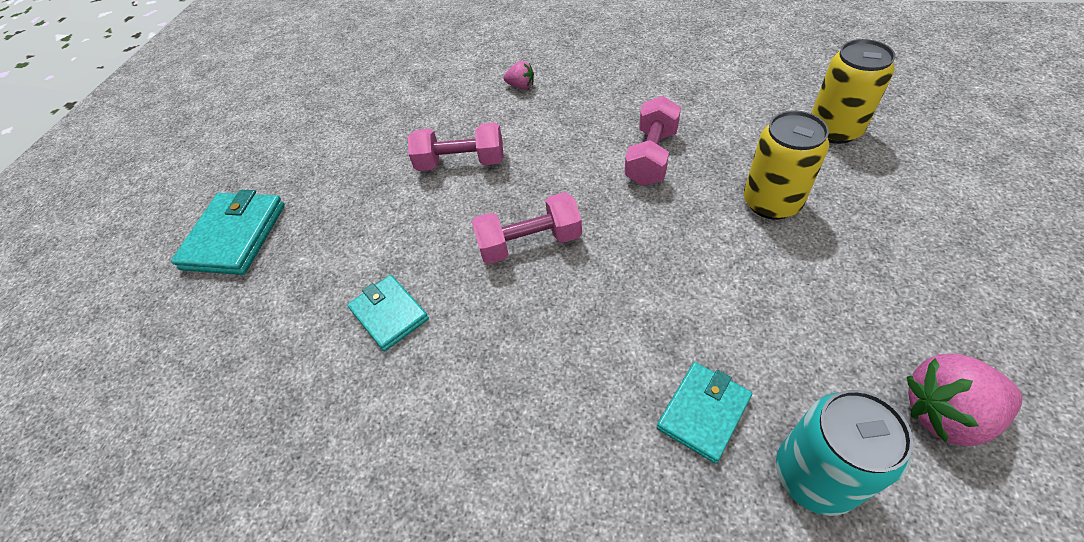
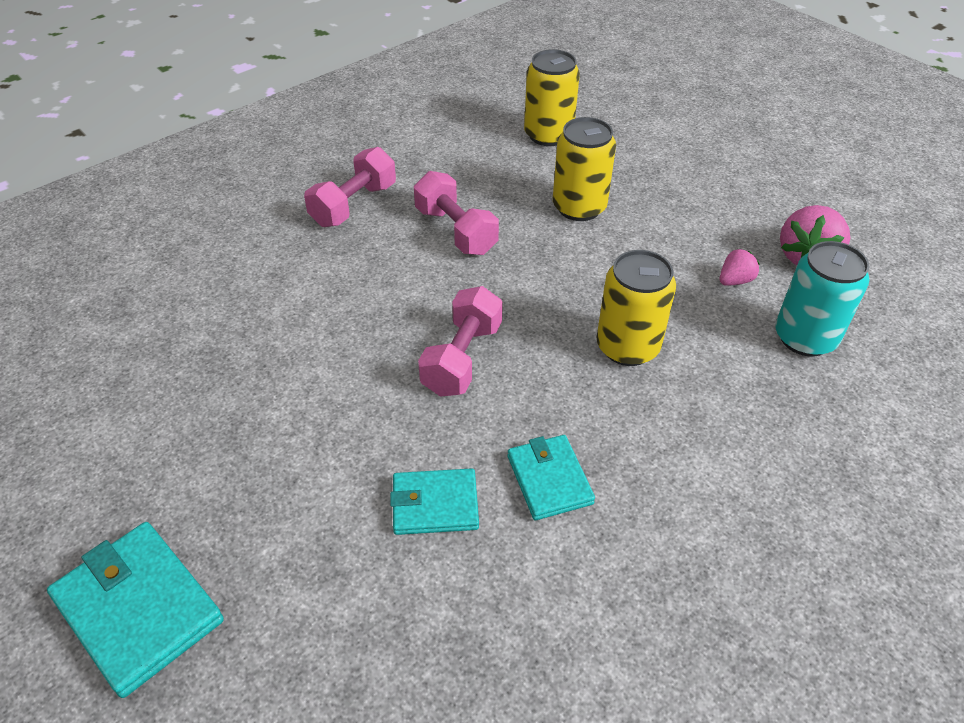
camera: 60 degrees left, 5 degrees down
(461, 162) = (295, 348): pink dumbbell -> pink dumbbell (353, 205)
(521, 86) = (245, 248): pink strawberry -> pink strawberry (734, 280)
(643, 333) = (627, 347): none -> yellow can
(703, 412) = (720, 359): turquoise wallet -> turquoise wallet (549, 480)

